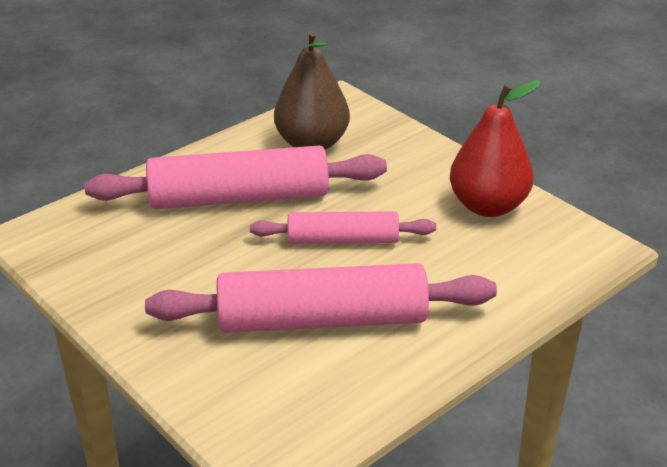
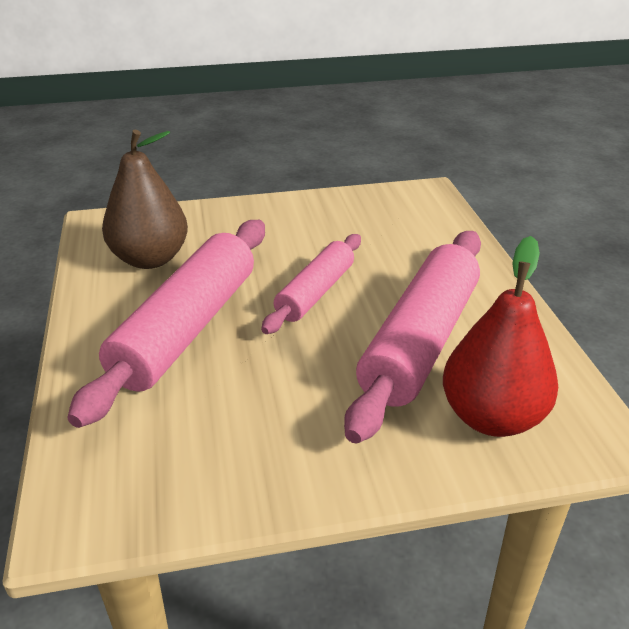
camera: 60 degrees left, 0 degrees up
(488, 206) = (337, 213): red pear -> red pear (492, 417)

